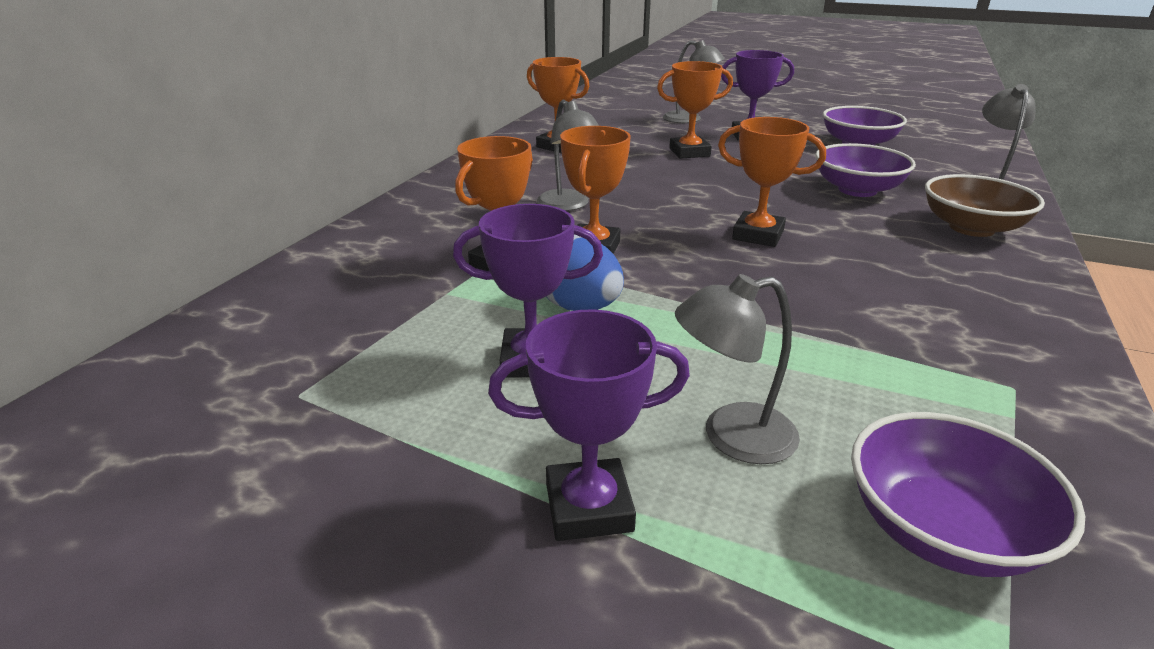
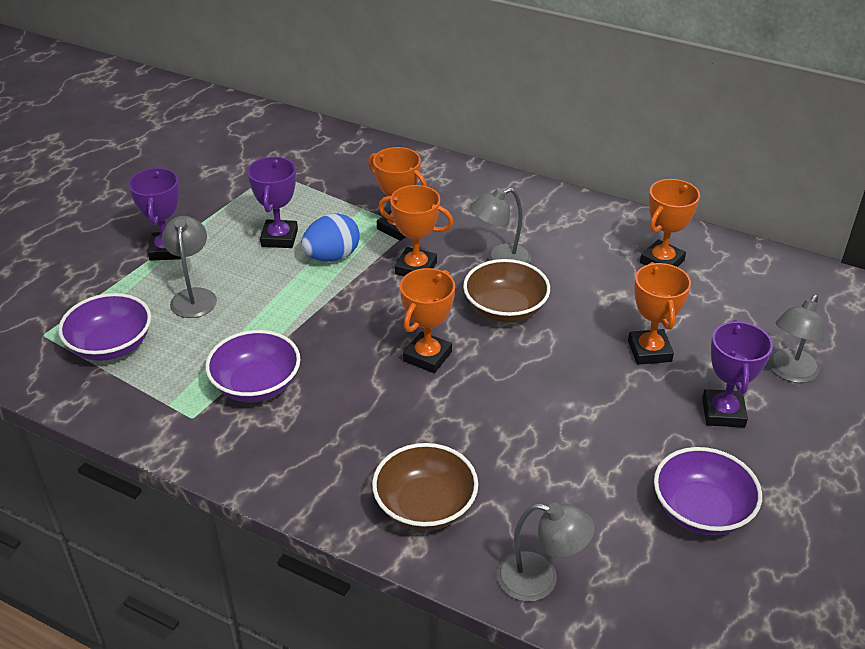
camera: 95 degrees right, 10 degrees up
(655, 202) = (505, 309): none -> brown bowl
(857, 190) = (531, 454): purple bowl -> purple bowl (256, 385)

